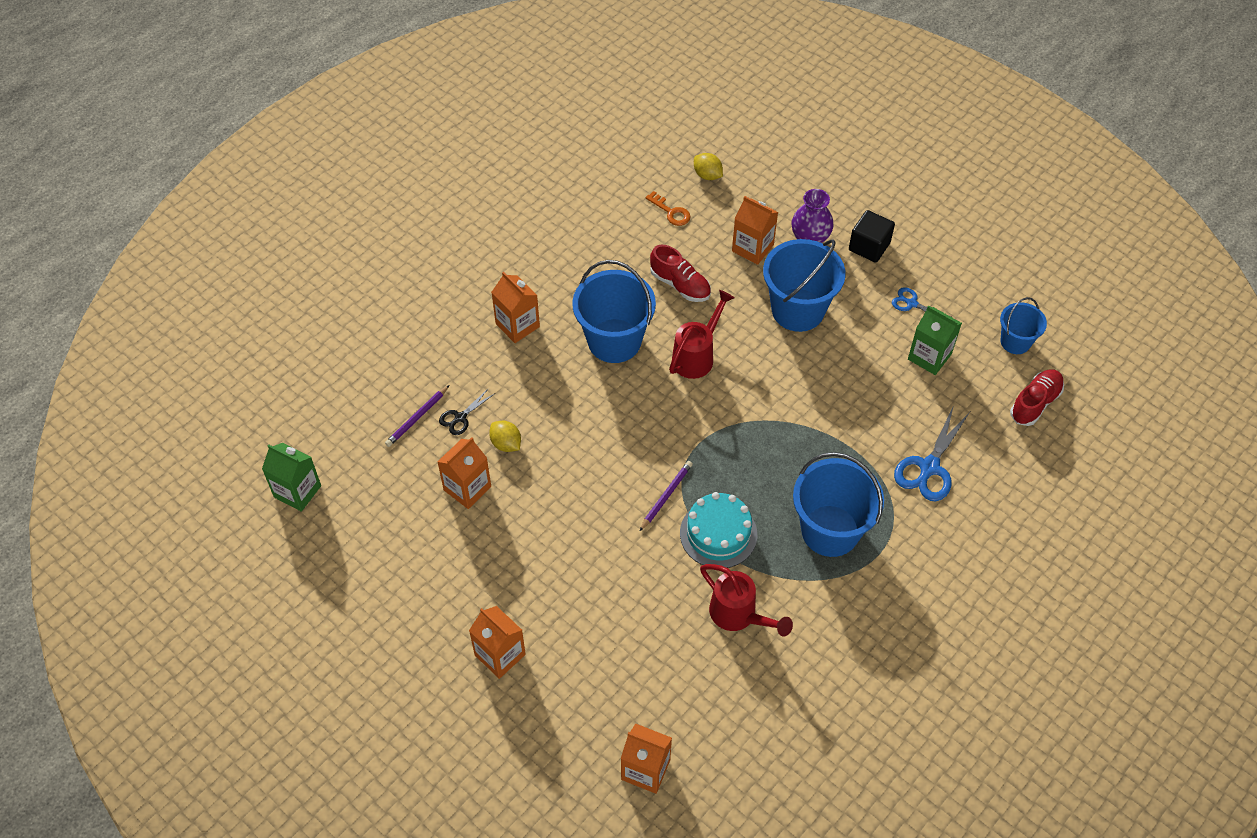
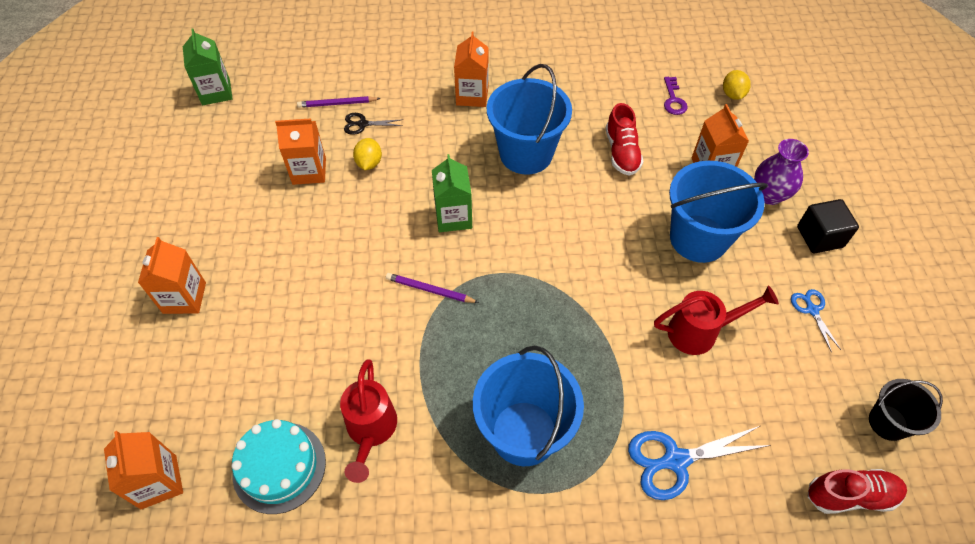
camera: 45 degrees right, 0 degrees up
(666, 496) = (430, 290): purple pencil -> purple pencil turned 150 degrees counterclockwise
(671, 212) = (673, 100): orange key -> purple key
(697, 356) = (575, 210): red watering can -> red watering can (700, 332)
(718, 533) = (433, 352): turquoise cake -> turquoise cake (279, 467)
(929, 356) = (781, 366): green carton -> green carton (453, 217)
(1015, 342) = (888, 422): blue bucket -> black bucket

